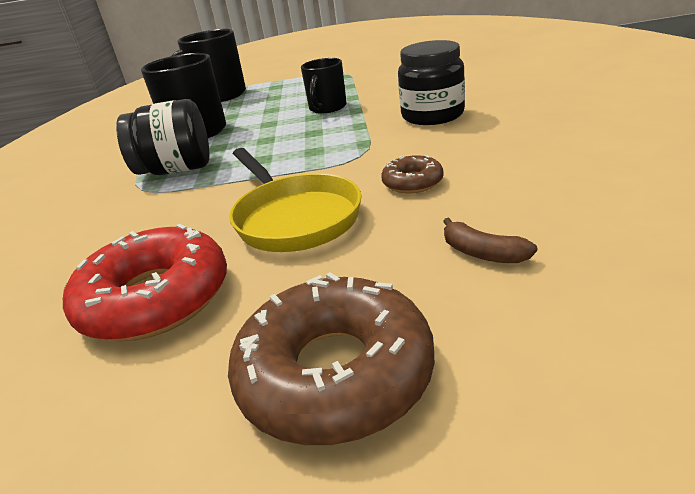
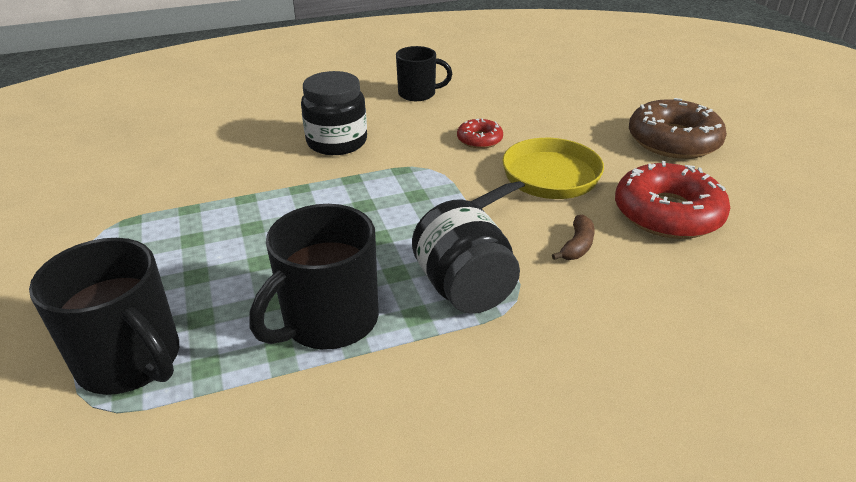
camera: 110 degrees left, 5 degrees up
(327, 108) = (278, 211): black mug -> black mug (418, 94)
(412, 182) = (479, 139): brown donut -> red donut
(482, 253) = (561, 113): brown banana -> brown banana (577, 246)

